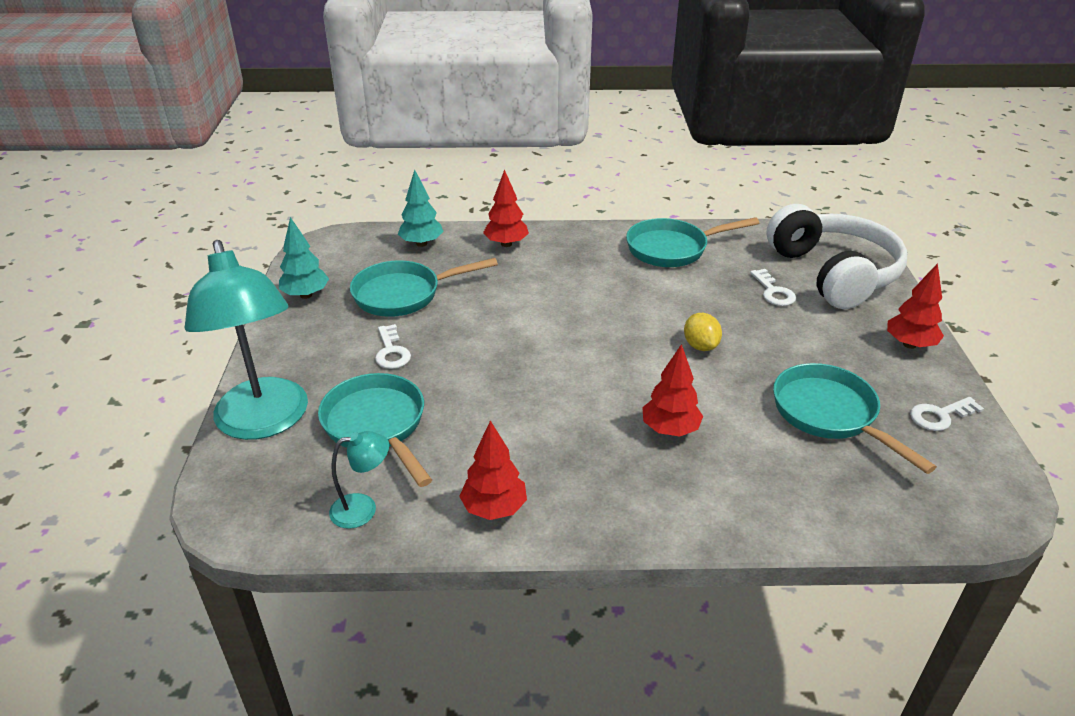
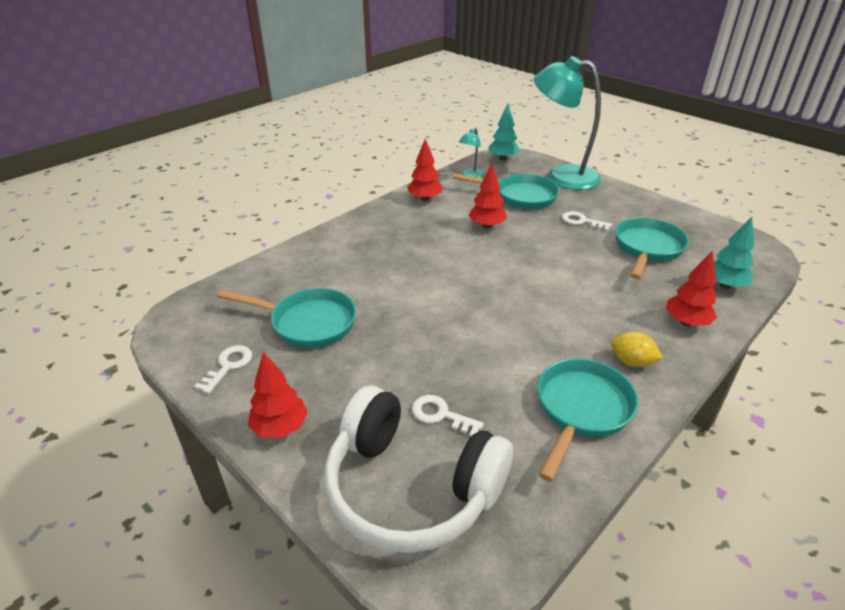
camera: 135 degrees right, 0 degrees up
(306, 295) = (683, 220): turquoise tree -> turquoise tree (502, 159)
(670, 429) = (392, 263): red tree -> red tree (487, 226)
(700, 346) = (436, 323): yellow lemon -> yellow lemon (632, 362)

